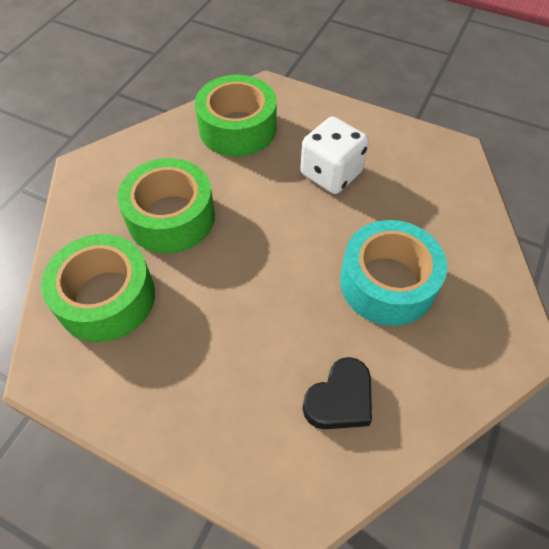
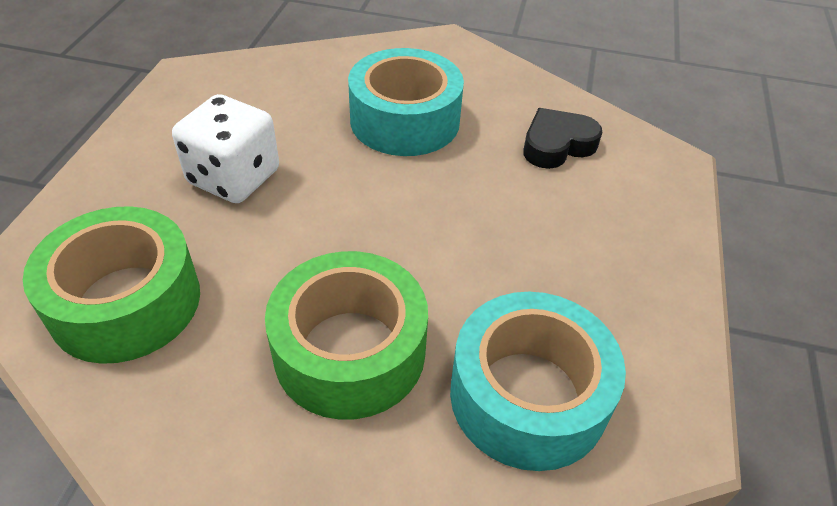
camera: 105 degrees left, 10 degrees down
(106, 298) = (528, 396): green tape -> turquoise tape
(339, 399) = (557, 145): black heart -> black heart turned 60 degrees counterclockwise

